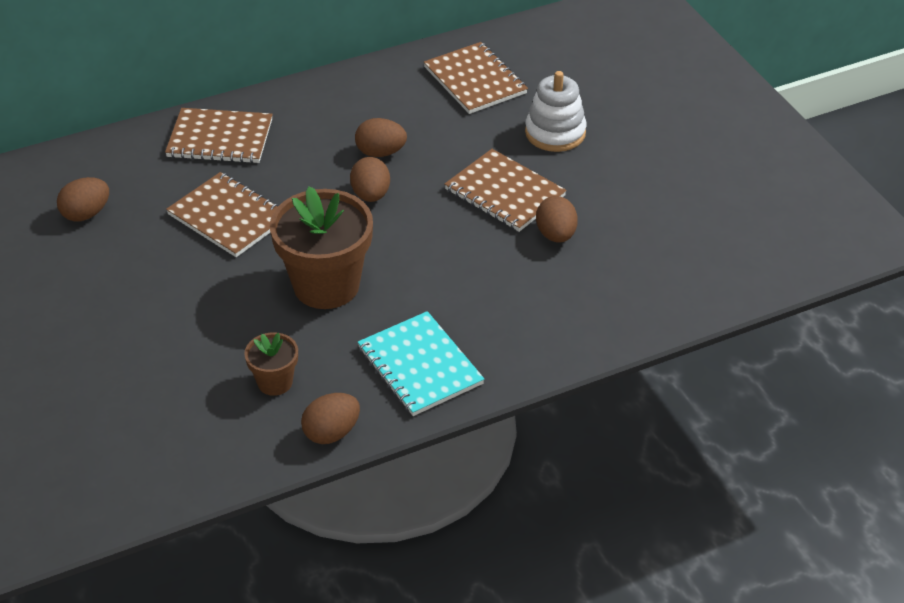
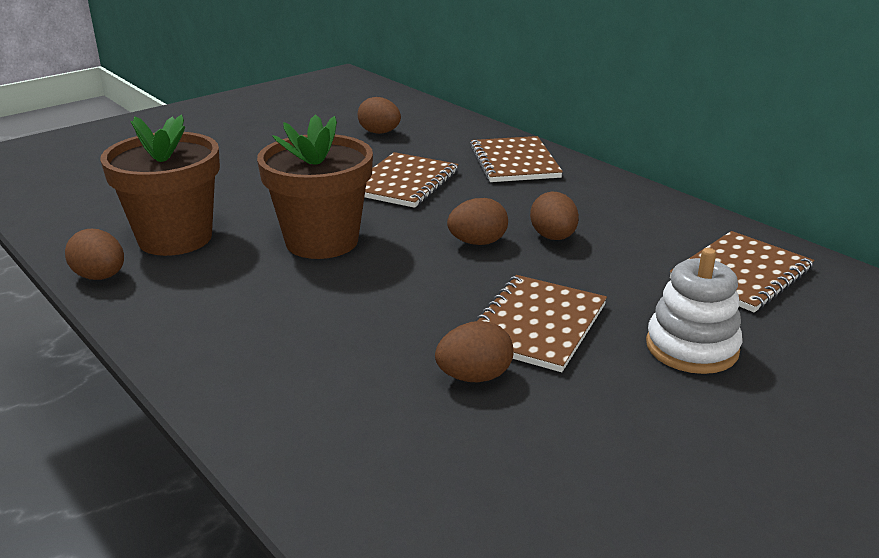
camera: 75 degrees right, 15 degrees down
(275, 382) = (175, 238): brown flower pot -> brown flower pot, size x2.01
(420, 366) = (203, 312): turquoise notebook -> none

